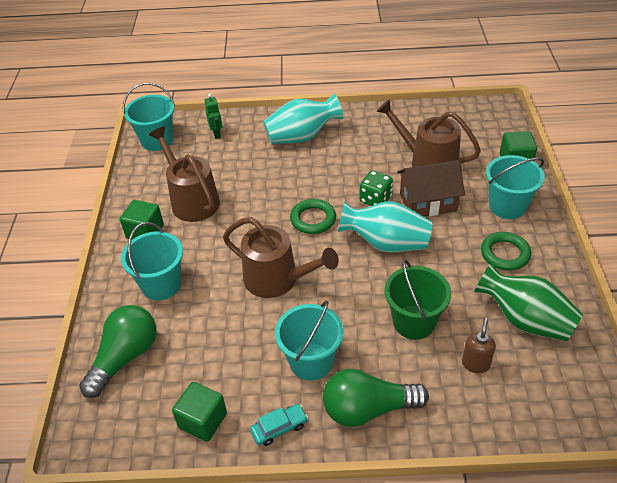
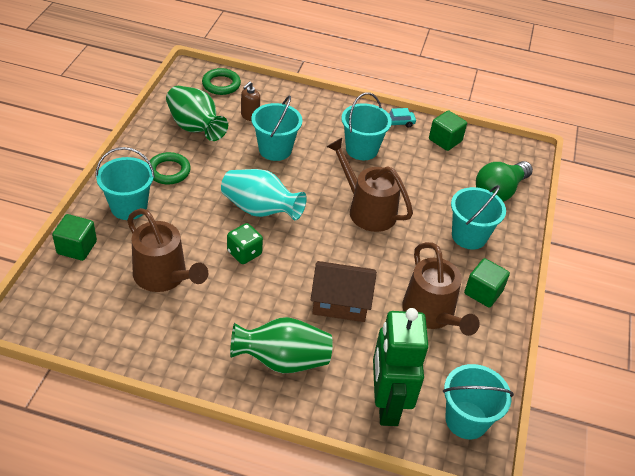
camera: 170 degrees left, 0 degrees up
(216, 134) = (387, 404): green robot -> green robot, size x2.38
(302, 137) = (282, 360): turquoise vase -> green vase
(313, 219) = (314, 252): green ring -> green ring (221, 84)
(368, 409) = (335, 115): green light bulb -> none
(414, 322) = (275, 149): green bucket -> turquoise bucket
(428, 202) = (197, 234): brown house -> brown house (340, 302)

